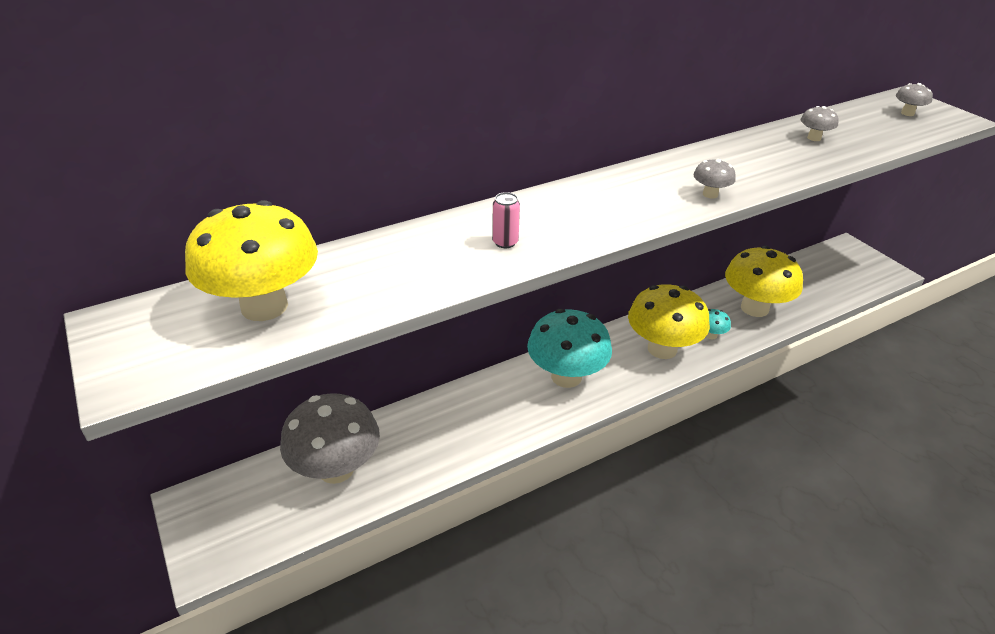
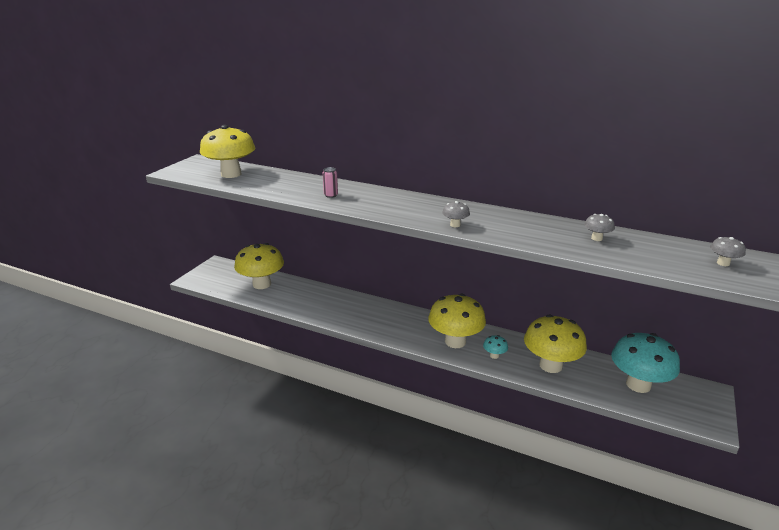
camera: 55 degrees right, 10 degrees down
(336, 469) = (262, 284): grey mushroom -> yellow mushroom
(566, 376) = (389, 318): turquoise mushroom -> turquoise mushroom (638, 384)

